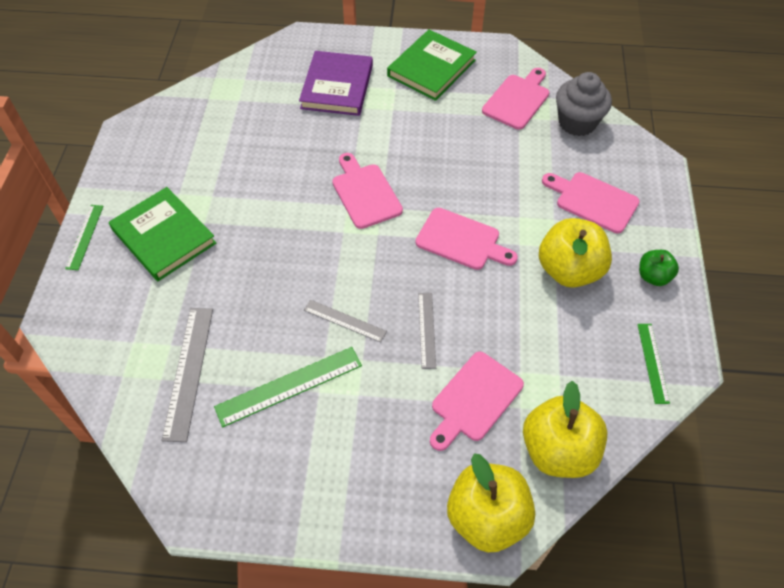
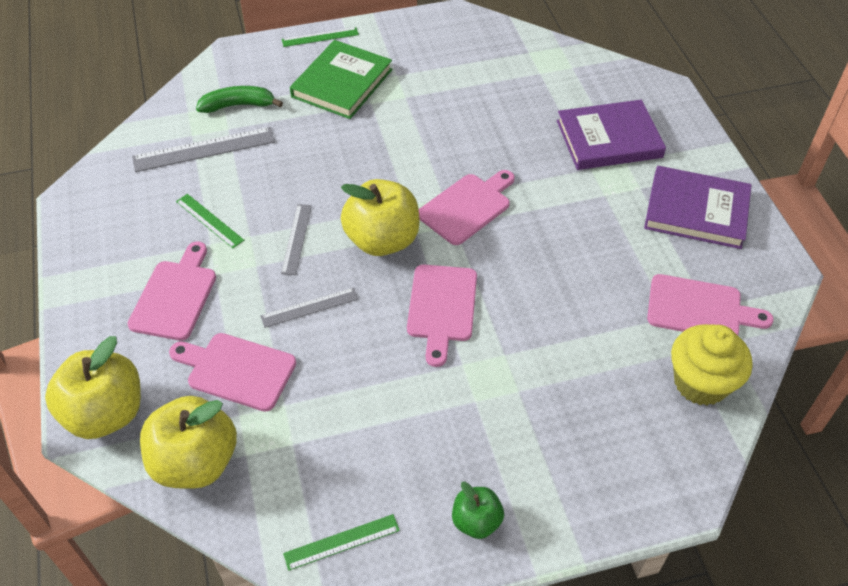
camera: 70 degrees right, 5 degrees down
(142, 328) = (238, 105): none -> green banana
(289, 386) = (209, 221): green ruler -> green ruler, size x0.61
(431, 68) = (696, 211): green book -> purple book
(569, 270) = (445, 423): yellow apple -> yellow apple (382, 240)
(577, 122) = (700, 383): grey cupcake -> yellow cupcake
(593, 201) = (570, 428): pink cutting board -> pink cutting board (175, 296)

